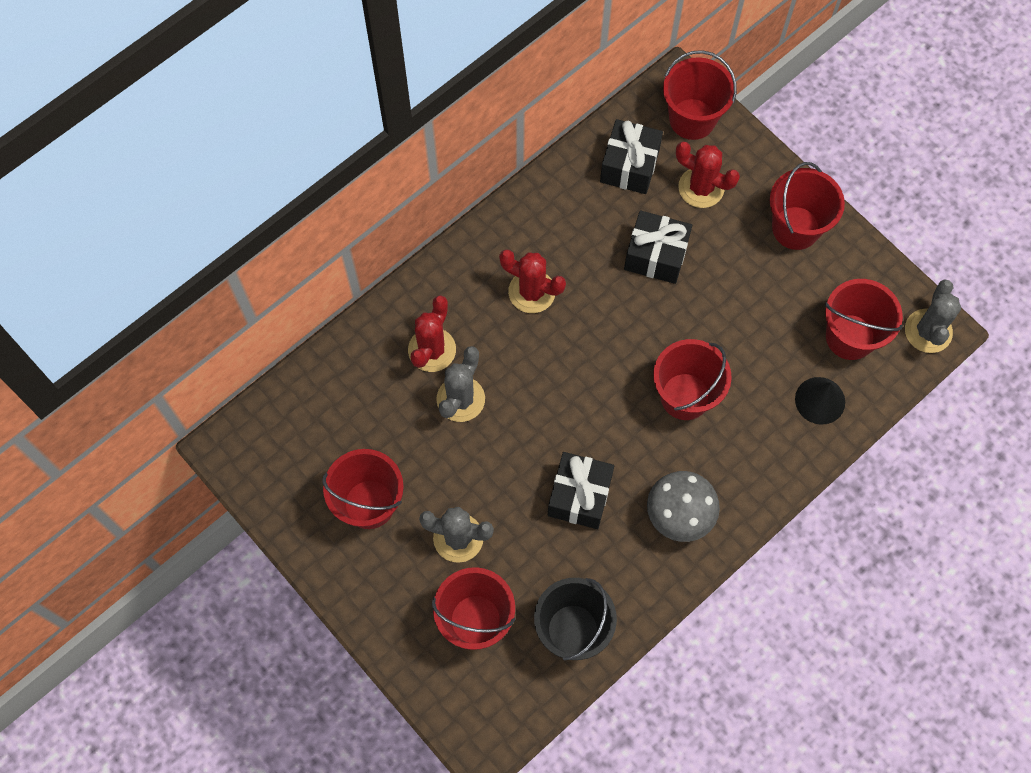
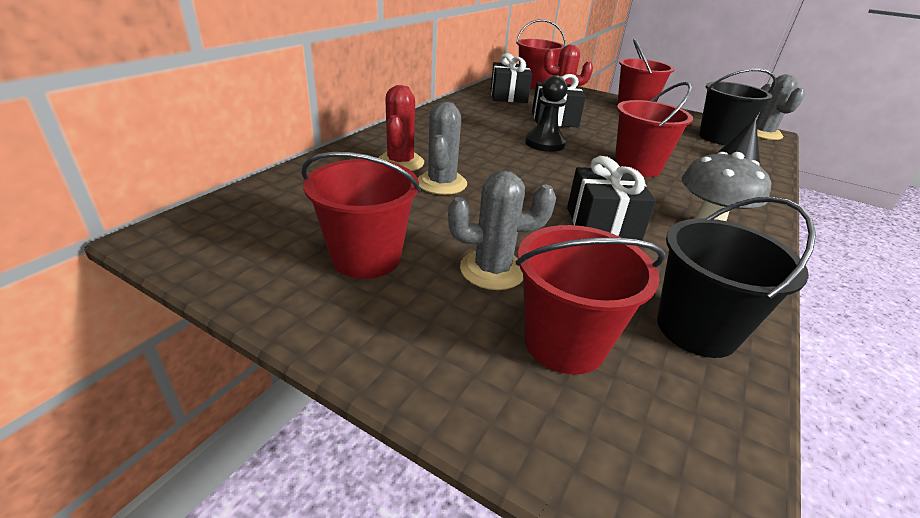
camera: 20 degrees left, 35 degrees down
(532, 292) = (473, 135): red cactus -> none
(608, 324) = (544, 143): none -> black pawn
(850, 337) = (719, 138): red bucket -> black bucket

